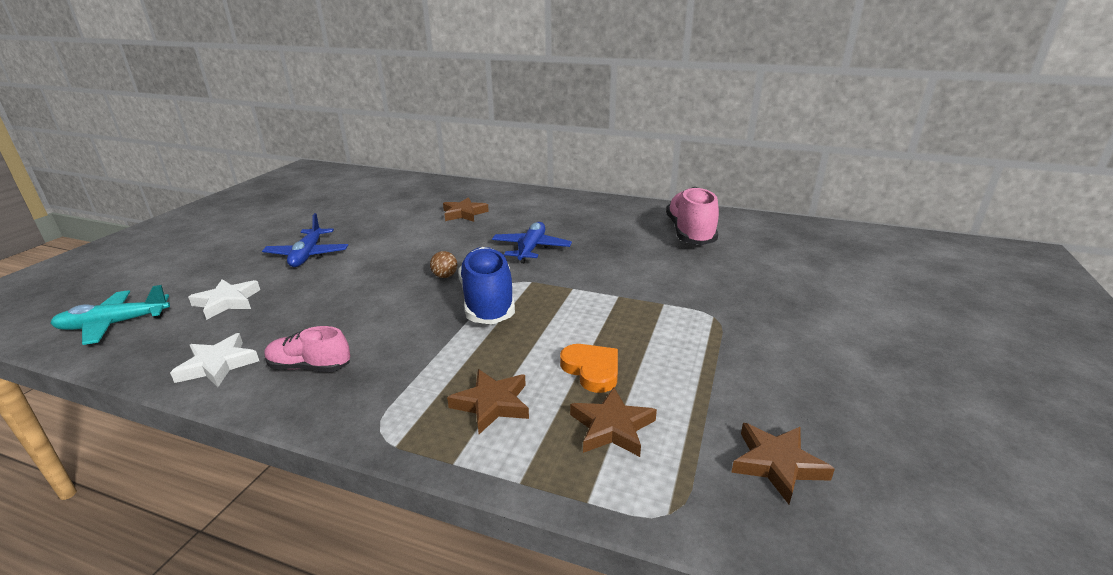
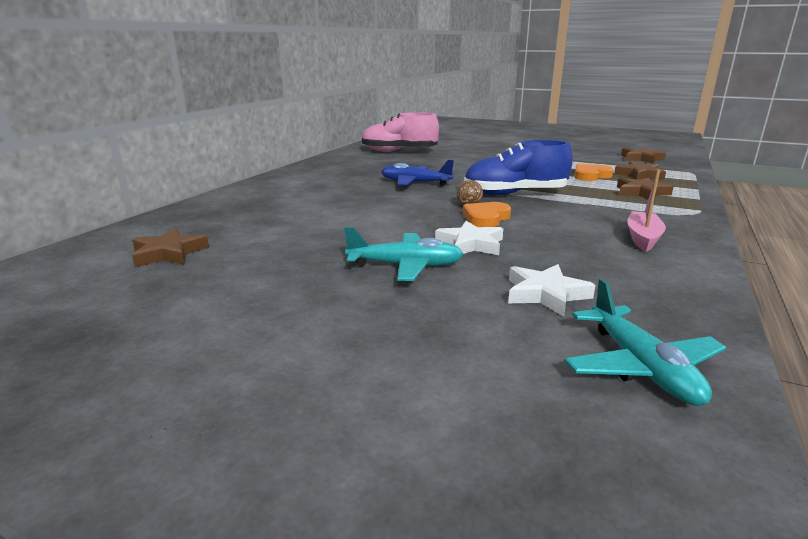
camera: 85 degrees left, 5 degrees down
(218, 365) = (671, 274): white star -> white star (470, 244)
(308, 255) = (405, 266): blue plane -> turquoise plane
(310, 367) = (643, 238): pink shoe -> pink boat
(402, 284) = (486, 218): none -> orange heart
(464, 213) = (309, 202): brown star -> brown star (168, 253)

